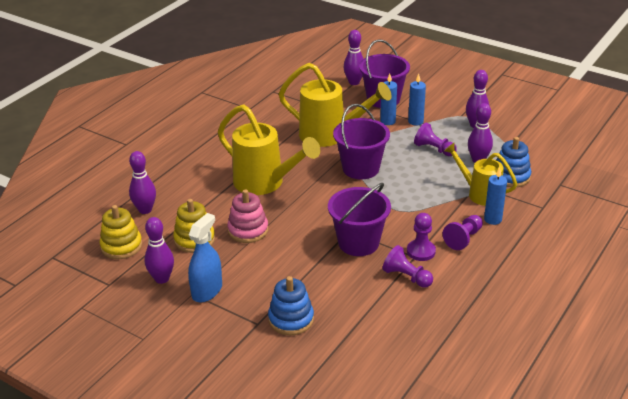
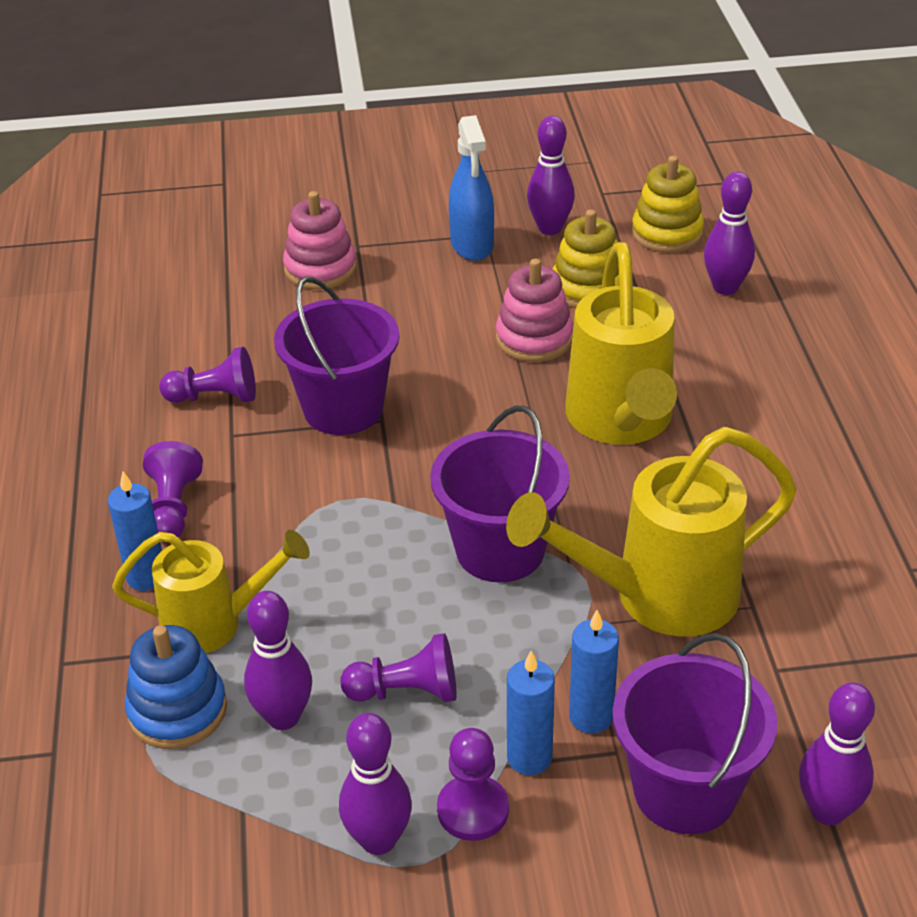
camera: 140 degrees right, 5 degrees up
(265, 184) = (621, 423): yellow watering can -> yellow watering can turned 90 degrees counterclockwise
(291, 319) = (320, 269): blue stacking toy -> pink stacking toy
(421, 251) = (228, 447): purple pawn -> purple pawn (473, 810)

